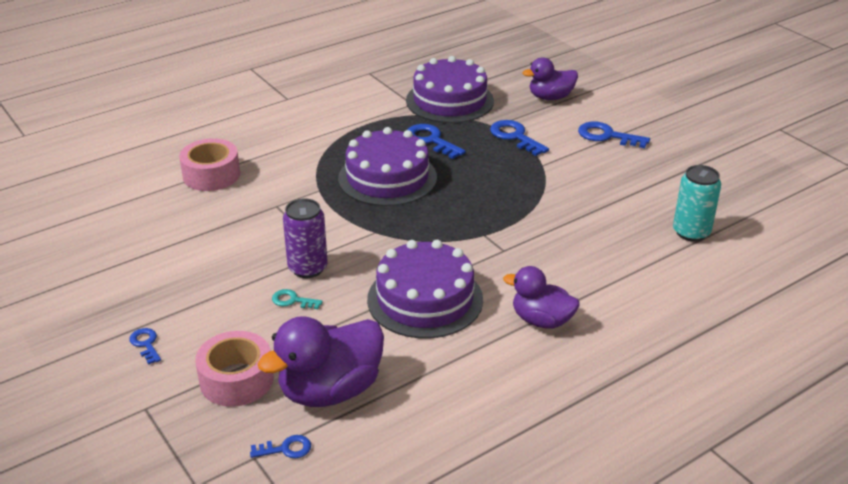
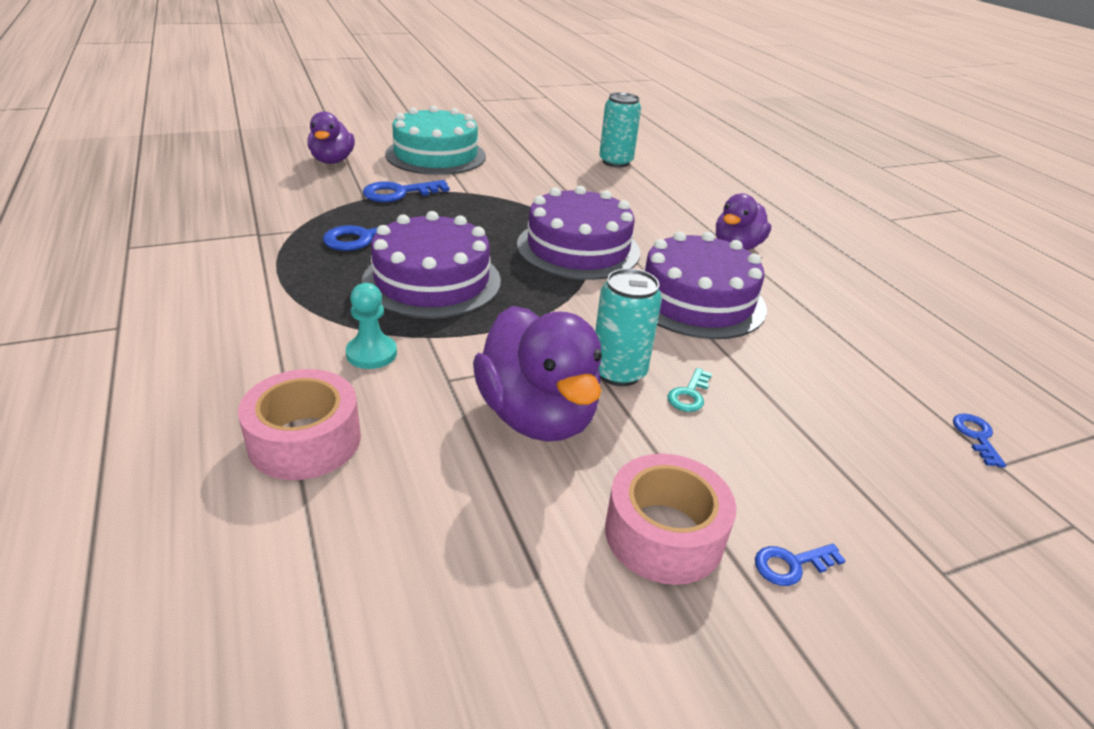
camera: 80 degrees left, 0 degrees up
(236, 379) = (860, 465): pink tape -> pink tape (664, 534)
(292, 175) = (371, 354): none -> turquoise pawn
(308, 268) = (618, 372): purple can -> turquoise can
(330, 390) = (865, 388): purple duck -> purple duck (537, 416)
(449, 100) = (277, 210): purple cake -> purple cake (578, 248)
(607, 136) = (436, 155): blue key -> turquoise cake

